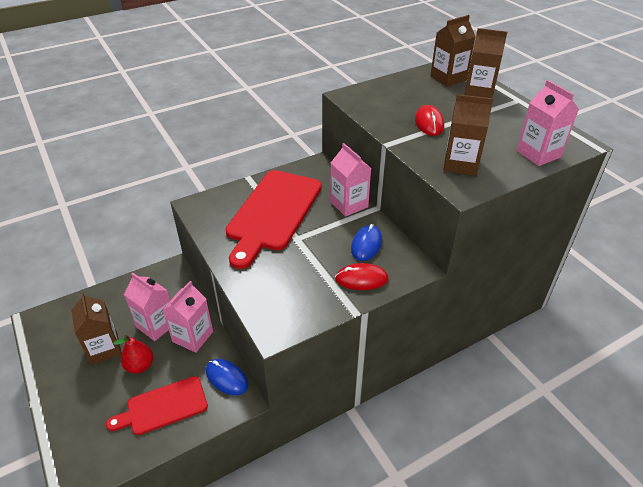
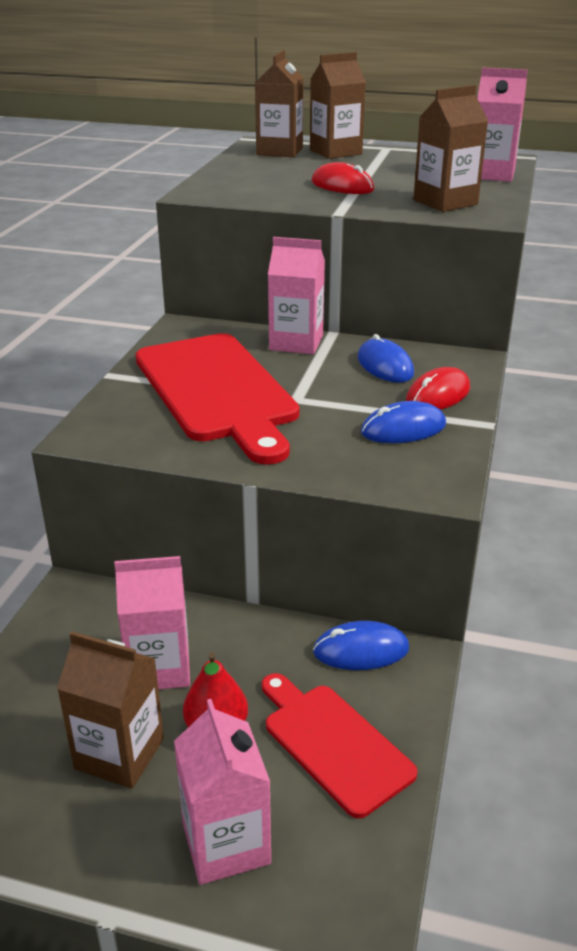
camera: 45 degrees left, 10 degrees down
(163, 407) = (333, 743): red cutting board -> red cutting board turned 120 degrees clockwise
(192, 336) = (238, 642): pink carton -> pink carton (226, 843)
(313, 287) = (403, 429): none -> blue mouse

